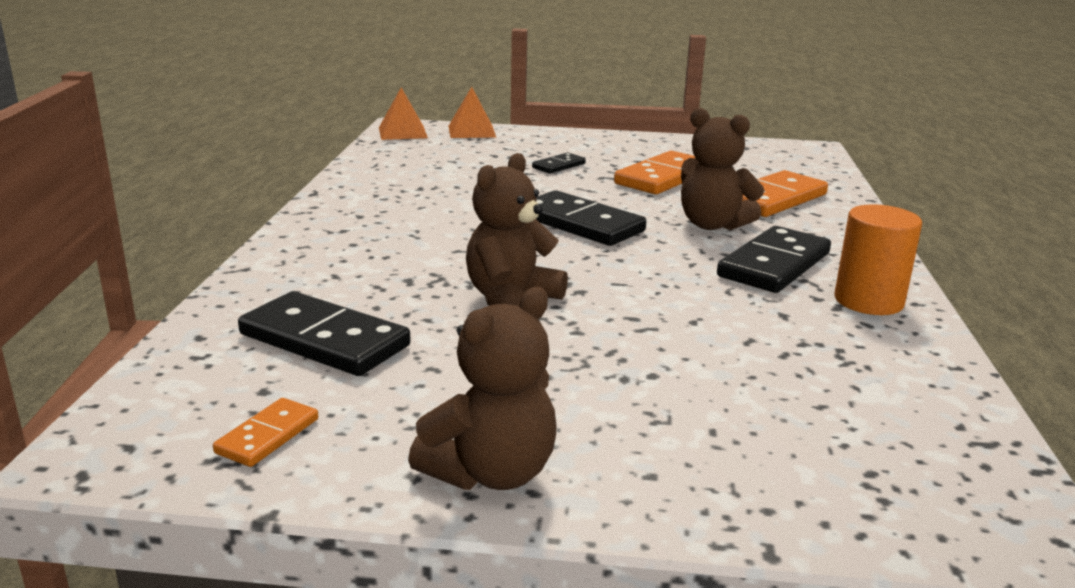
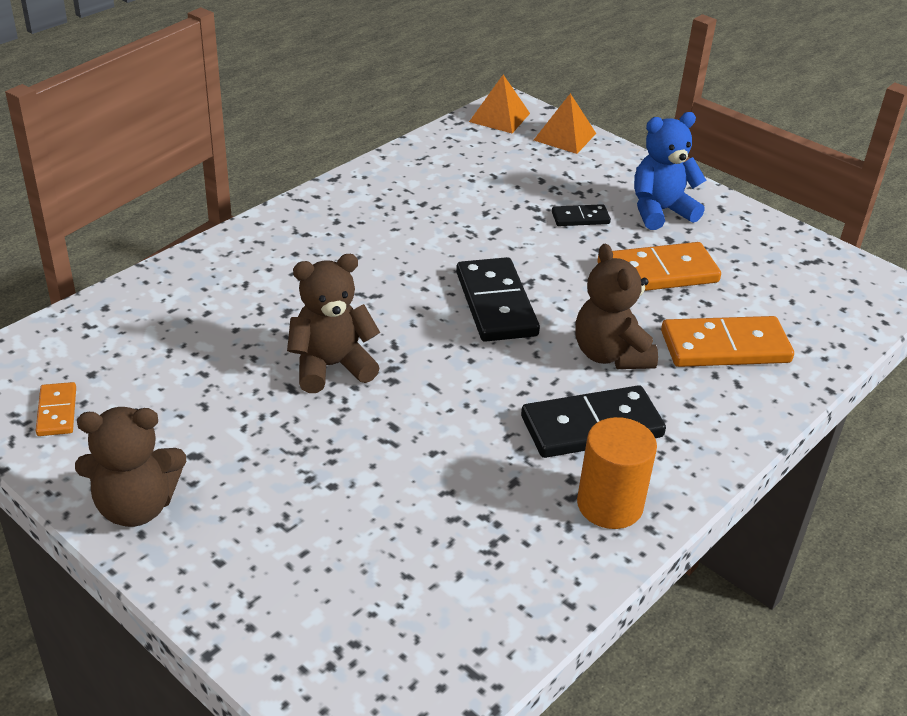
camera: 35 degrees right, 15 degrees up
(267, 436) = (57, 412): orange domino -> orange domino turned 75 degrees counterclockwise
(324, 340) = (169, 346): black domino -> none
(607, 150) = (660, 211): none -> blue teddy bear

